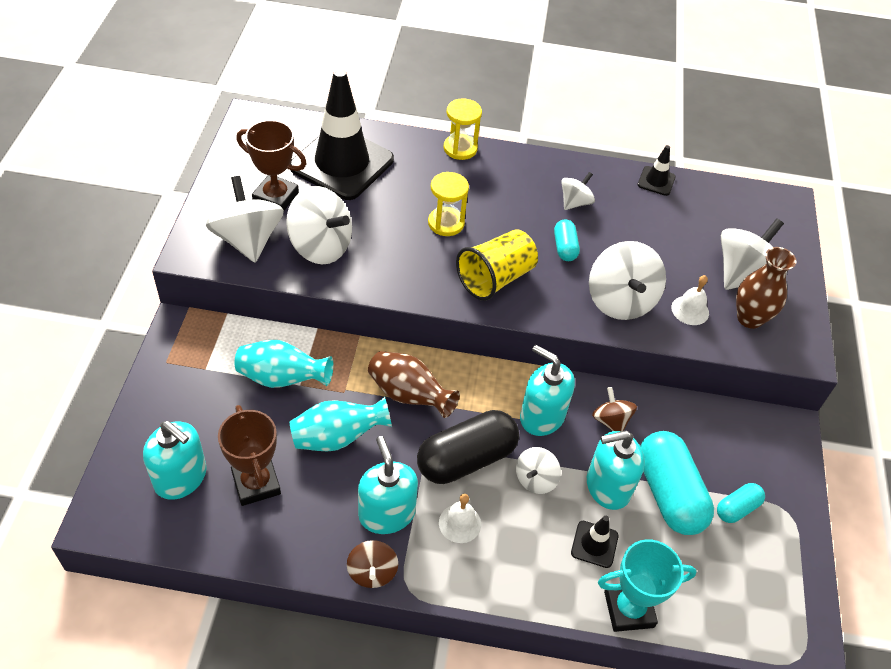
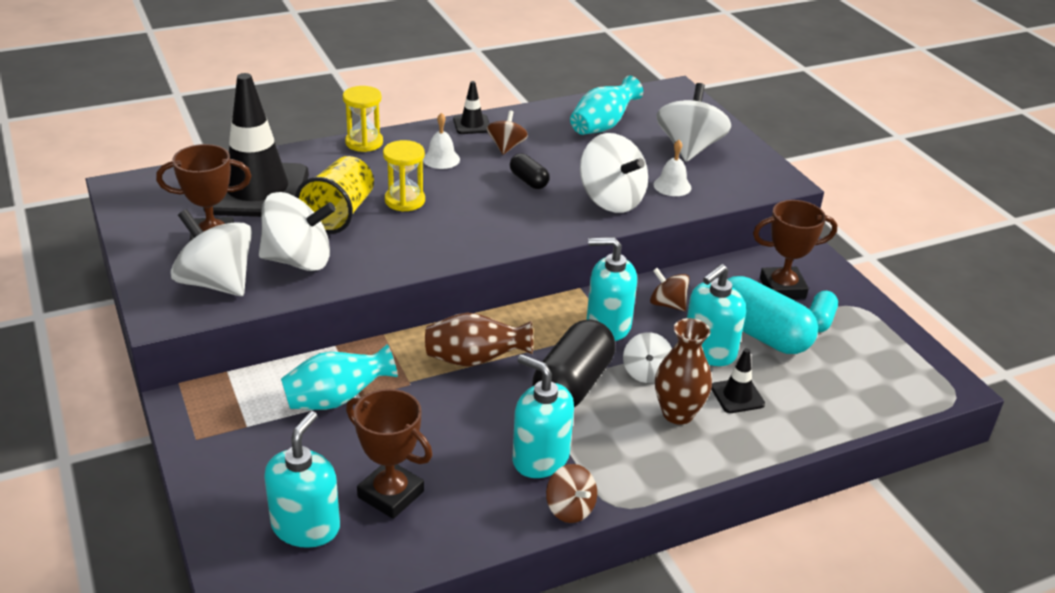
camera: 30 degrees left, 15 degrees down
(181, 478) = (306, 526): turquoise soap dispenser -> turquoise soap dispenser turned 75 degrees counterclockwise
(338, 437) = (438, 421): turquoise vase -> turquoise vase (602, 126)
(460, 523) = (612, 434): white bell -> white bell (441, 159)
(495, 278) = (490, 224): yellow cup -> yellow cup (339, 214)
(564, 247) = (528, 181): turquoise capsule -> black capsule
(575, 202) = (506, 147): white spinning top -> brown spinning top
(629, 609) = (806, 428): turquoise trophy -> none
(656, 181) = (560, 110): black traffic cone -> black traffic cone (472, 125)
(731, 456) = (782, 288): none -> brown trophy
(749, 318) = (722, 174): brown vase -> brown vase (678, 413)

